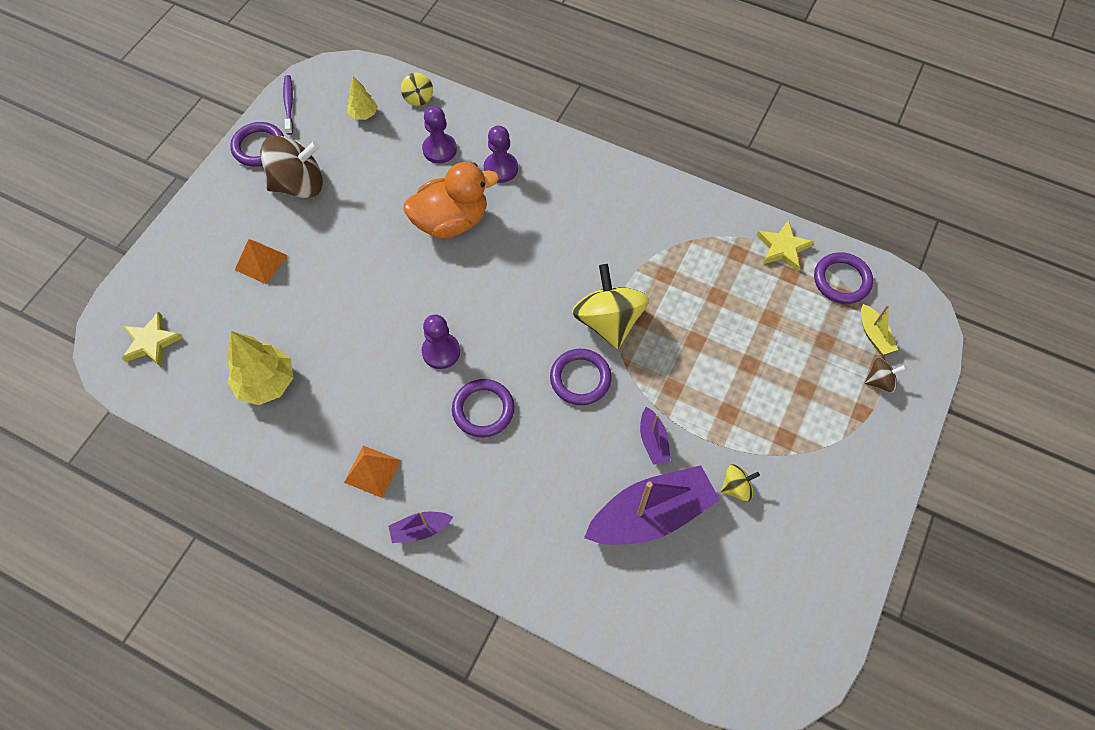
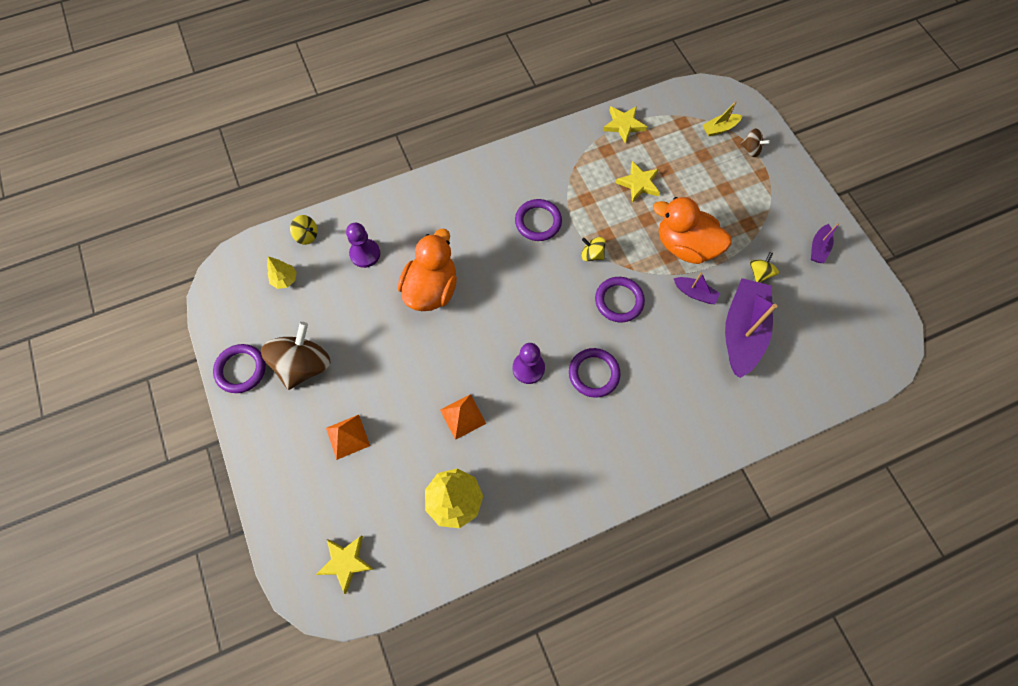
camera: 50 degrees left, 5 degrees up
(289, 104) = (222, 322): purple toothbrush -> none
(372, 471) = (582, 475): orange pyramid -> orange pyramid (463, 416)
(420, 529) = (649, 474): purple boat -> purple boat (818, 248)
(501, 168) = (418, 229): purple pawn -> none
(608, 321) = (592, 254): yellow spinning top -> yellow spinning top, size x0.48
(699, 396) = (685, 246): none -> orange duck
(728, 307) = (638, 183): none -> yellow star
(841, 280) = (671, 114): purple ring -> purple ring (538, 222)
(874, 335) = (719, 128): yellow boat -> yellow boat turned 135 degrees clockwise
(879, 381) = (750, 150): brown spinning top -> brown spinning top turned 90 degrees clockwise

